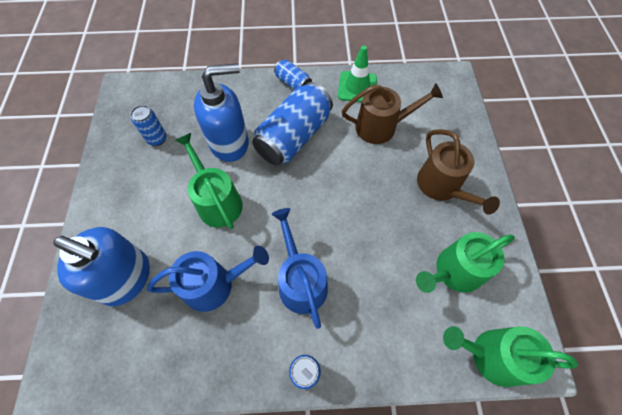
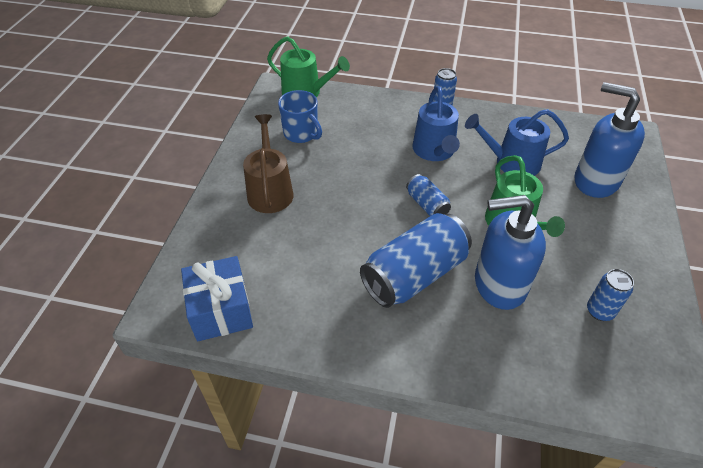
camera: 165 degrees left, 15 degrees down
(293, 83) = (399, 356): blue can -> blue can (427, 205)
(357, 87) = (305, 327): green traffic cone -> none
(381, 127) = (300, 263): brown watering can -> none
(415, 85) = (221, 310): none -> blue gift
(454, 271) = (301, 134): green watering can -> blue mug

